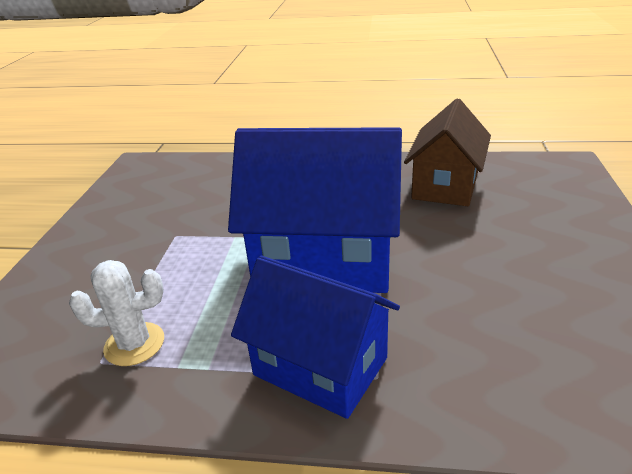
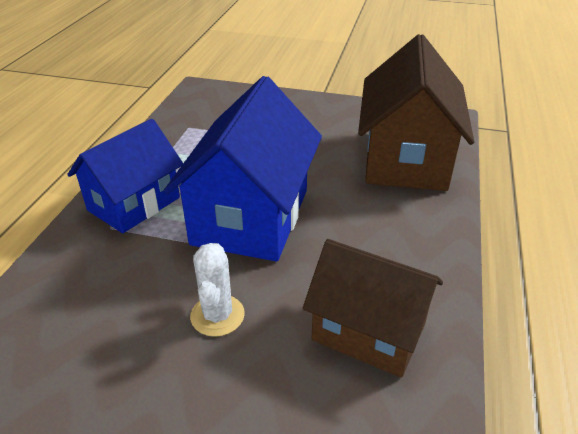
camera: 95 degrees right, 5 degrees up
(134, 344) = (196, 136): white cactus -> white cactus (217, 315)
(213, 181) = (406, 159): none -> brown house

